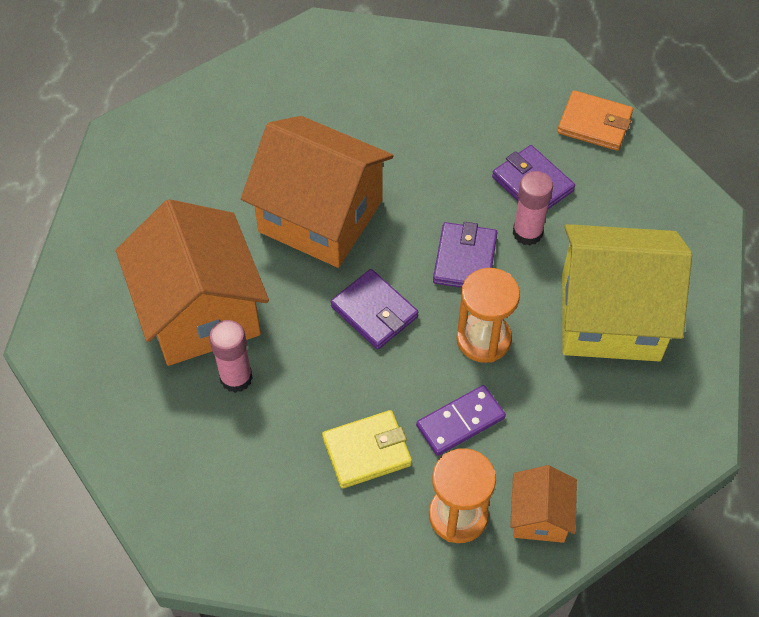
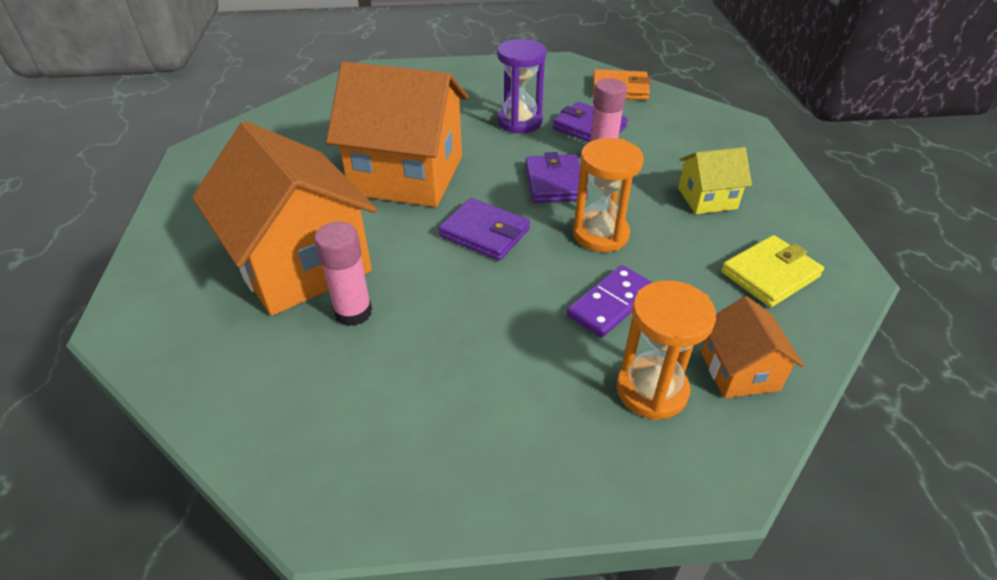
camera: 15 degrees left, 15 degrees down
(367, 451) = (522, 350): yellow wallet -> yellow wallet (770, 274)
(460, 158) = (519, 122): none -> purple hourglass
(610, 316) = (707, 198): yellow house -> yellow house, size x0.48

